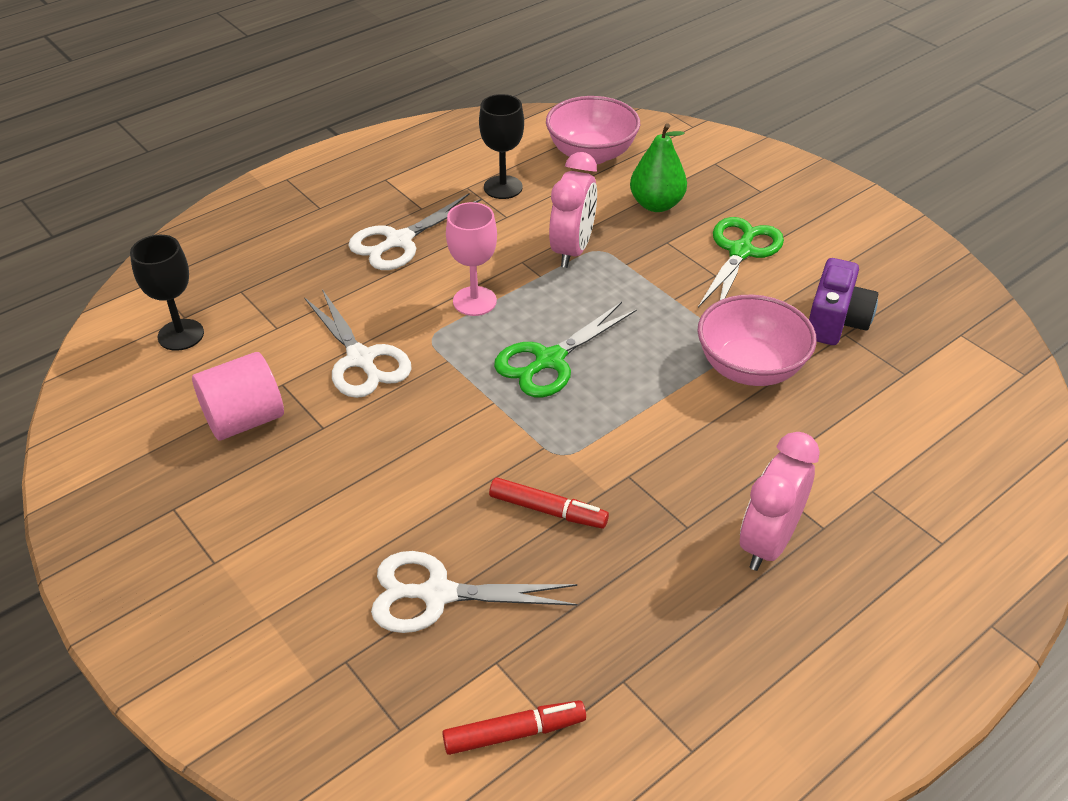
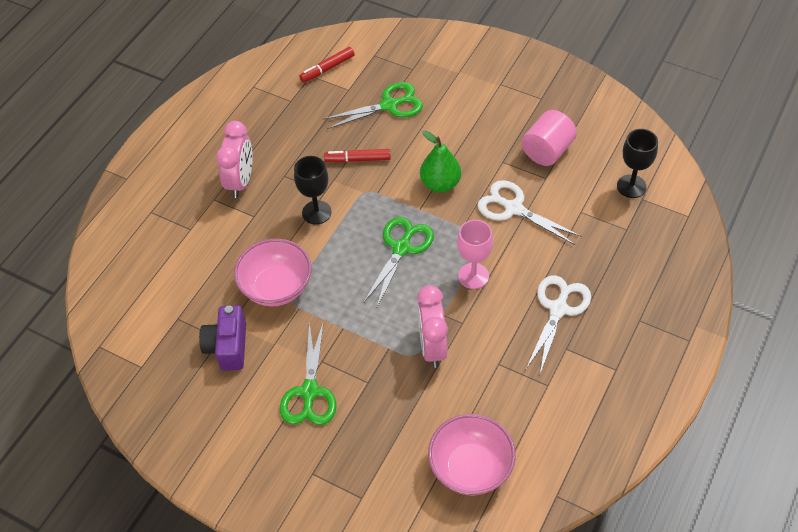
camera: 160 degrees right, 10 degrees up
(437, 594) = (389, 105): white scissors -> green scissors
(503, 187) = (519, 395): black goblet -> black goblet (316, 212)
(656, 204) = (391, 422): green pear -> green pear (440, 184)

